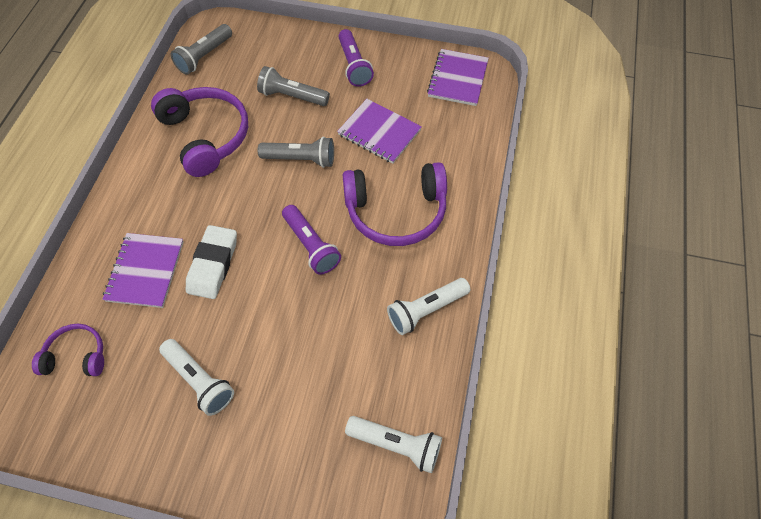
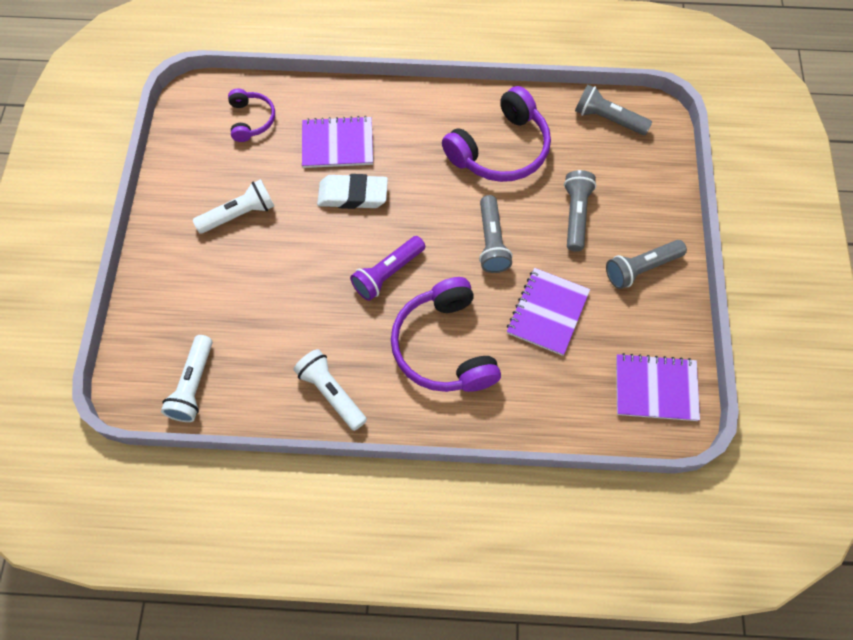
camera: 80 degrees right, 5 degrees up
(199, 380) = (239, 214): white flashlight -> white flashlight turned 150 degrees counterclockwise
(354, 65) = (641, 268): purple flashlight -> grey flashlight

